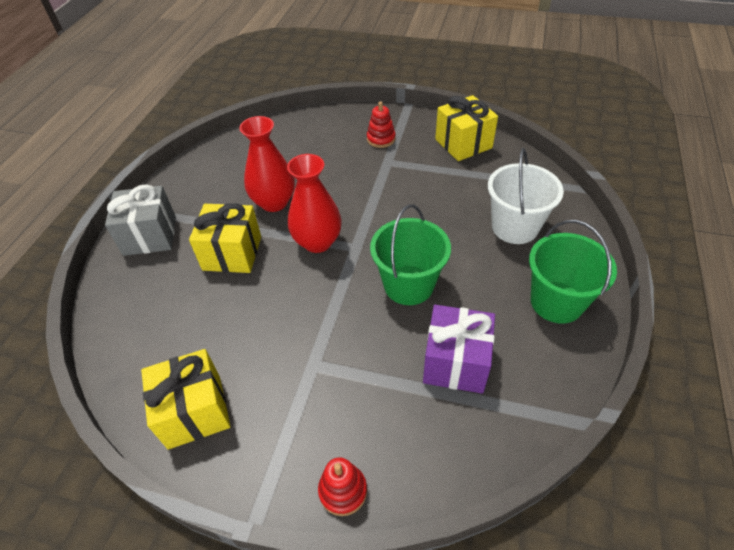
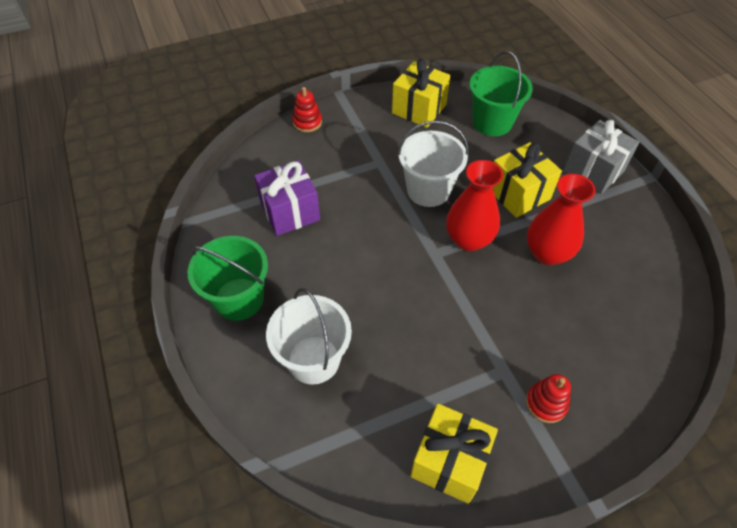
camera: 140 degrees right, 5 degrees up
(300, 302) = (428, 190): none -> white bucket
(408, 285) = (364, 246): green bucket -> green bucket (492, 122)

